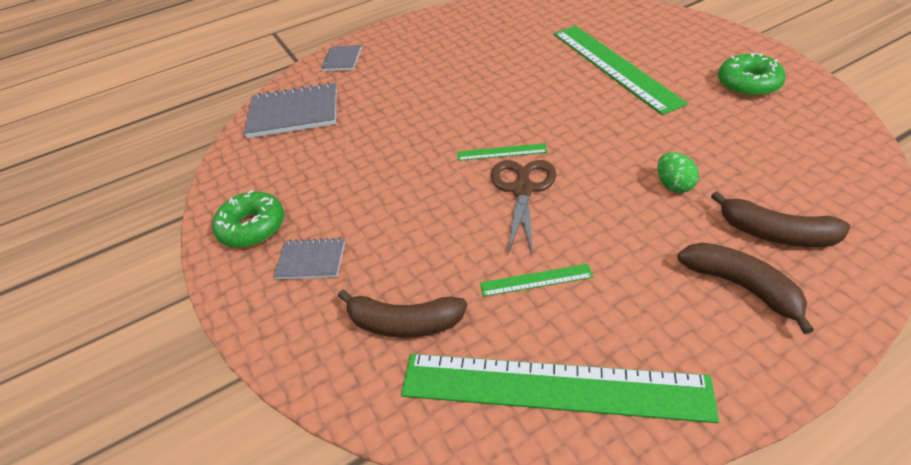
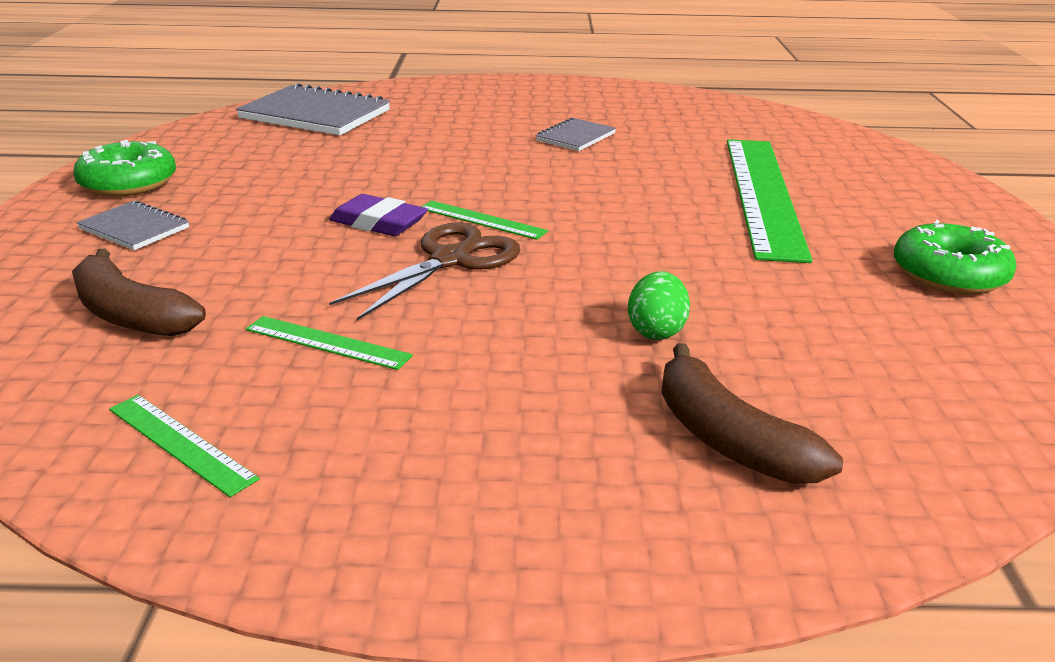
camera: 25 degrees right, 15 degrees down
(342, 60) = (435, 90): grey notebook -> grey notebook (575, 137)
(449, 182) = (378, 223): none -> purple eraser
(553, 387) = (180, 443): green ruler -> green ruler, size x0.43
(741, 287) = (581, 469): brown banana -> none

